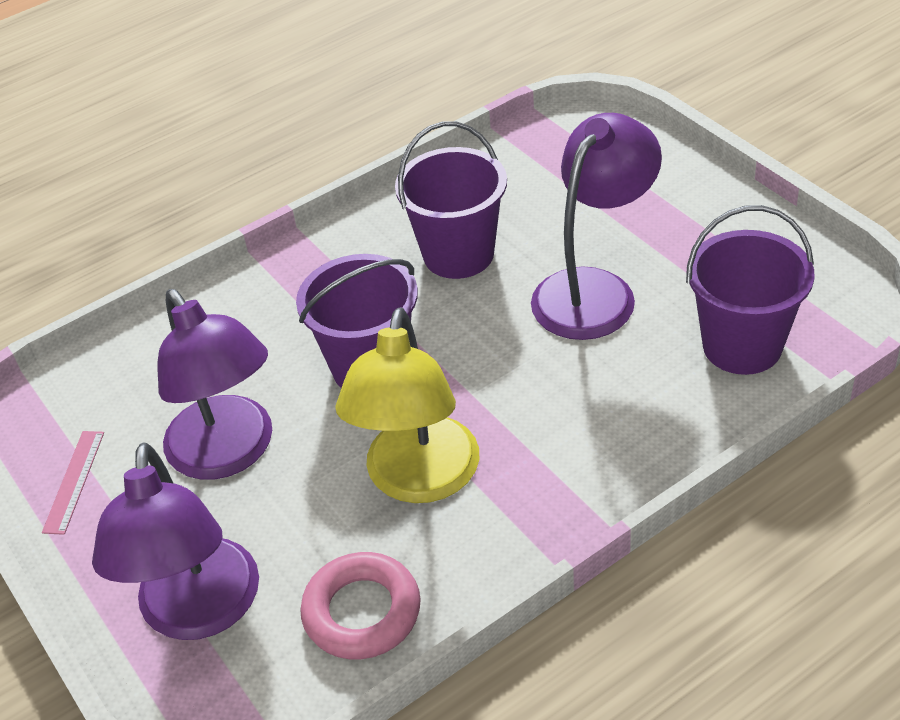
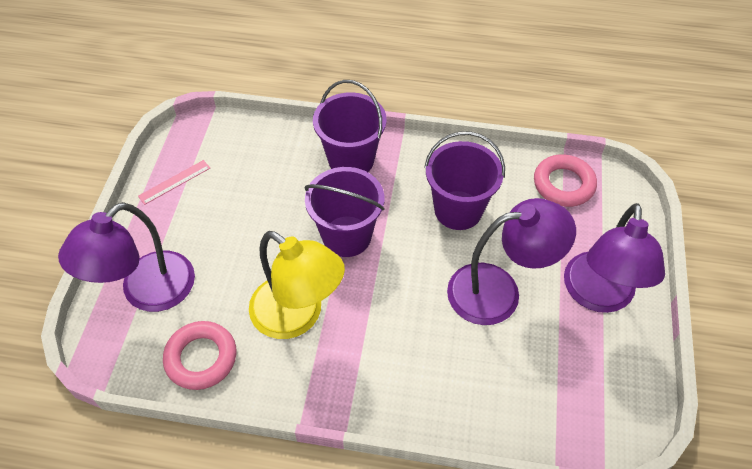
camera: 40 degrees right, 10 degrees up
(229, 453) = (242, 225): purple lamp -> purple lamp (598, 296)
(419, 480) = (298, 316): yellow lamp -> yellow lamp turned 105 degrees counterclockwise
(532, 157) = (563, 184): none -> pink ring
(742, 346) = (532, 396): purple bucket -> purple bucket (351, 160)

